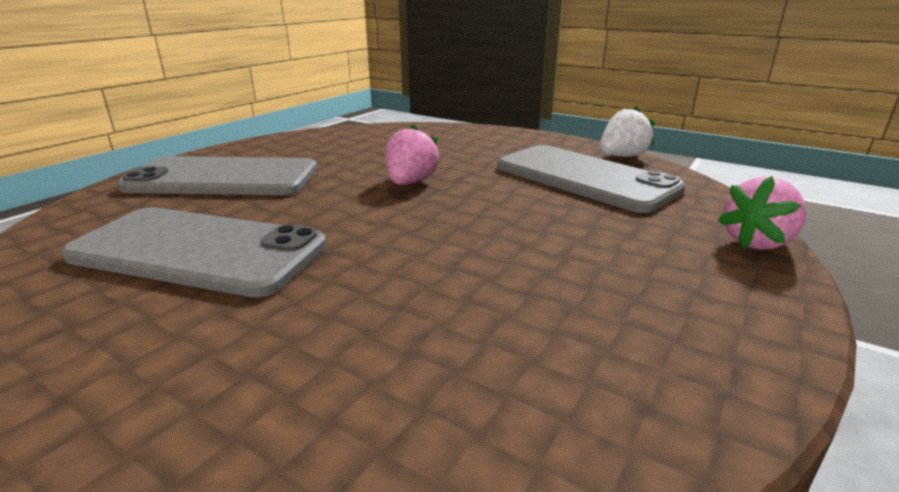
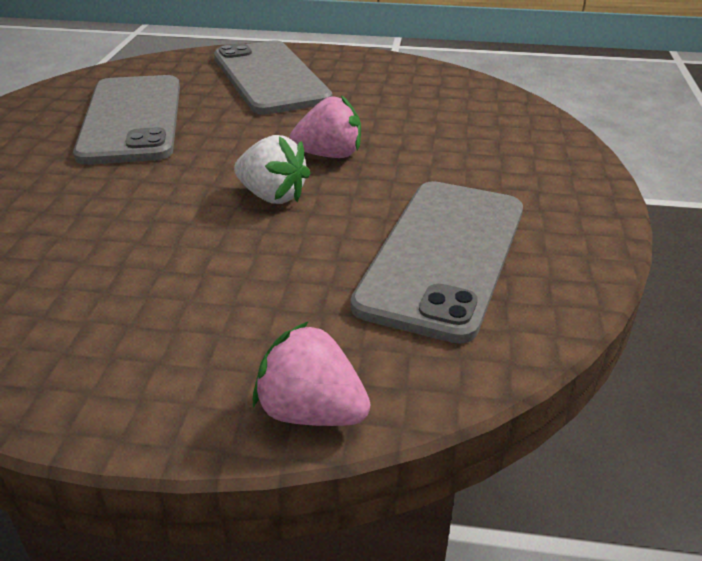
camera: 65 degrees right, 10 degrees up
(621, 156) = (575, 275): white strawberry -> white strawberry (272, 196)

